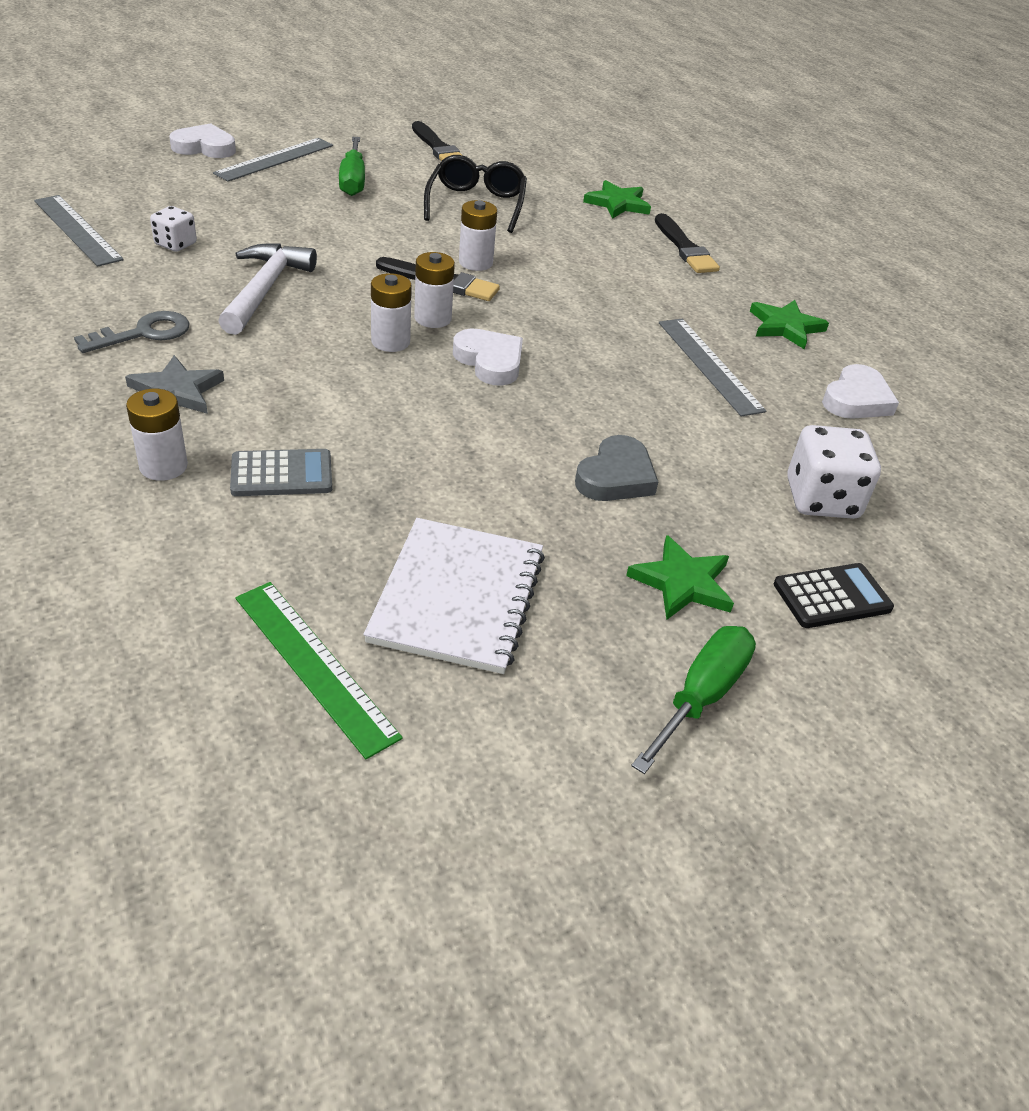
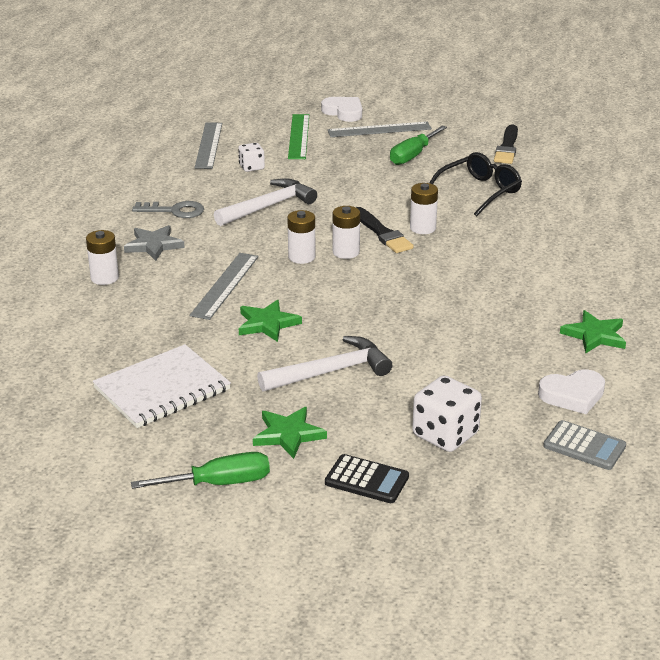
camera: 45 degrees right, 10 degrees down
(282, 474) = (153, 302): grey calculator -> grey calculator (584, 446)
(314, 665) = (62, 386): green ruler -> green ruler (299, 136)
(490, 361) = (346, 287): white heart -> none
(616, 477) = (330, 372): grey heart -> white hammer
(618, 203) = (593, 218): green star -> green star (267, 324)
(685, 248) = (599, 262): black brush -> none
(709, 365) = (493, 338): grey ruler -> grey ruler (225, 285)

